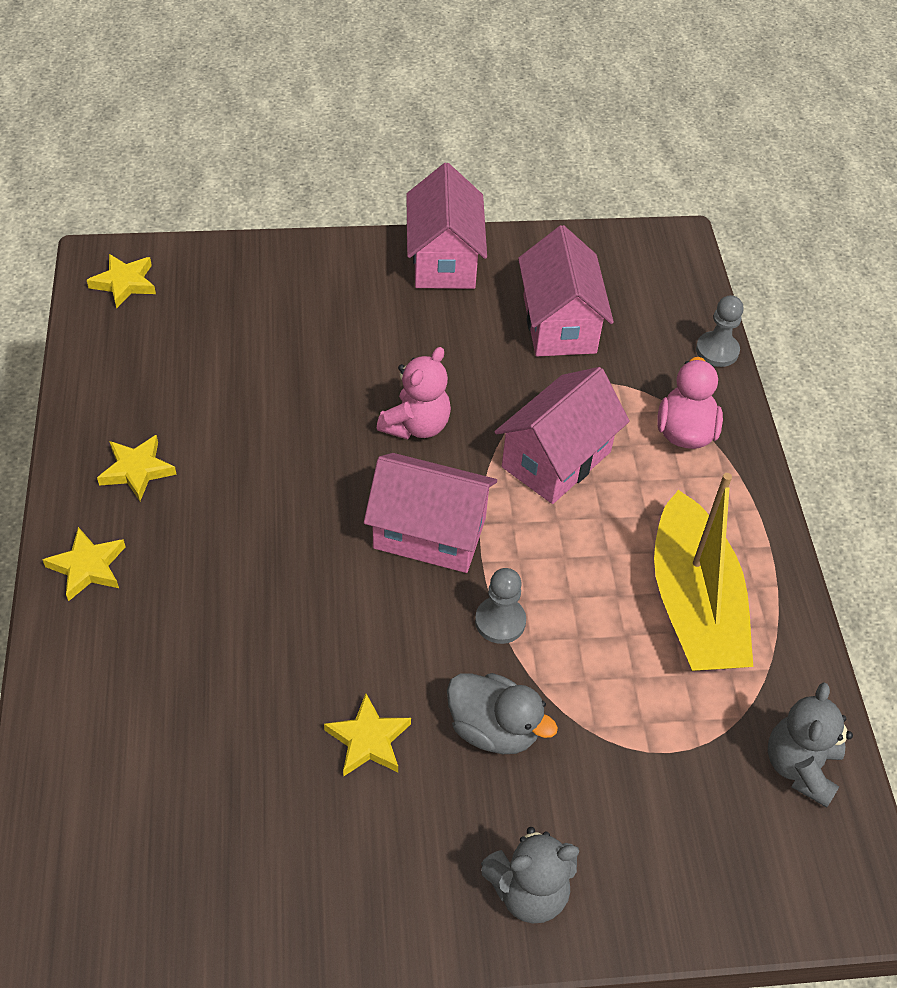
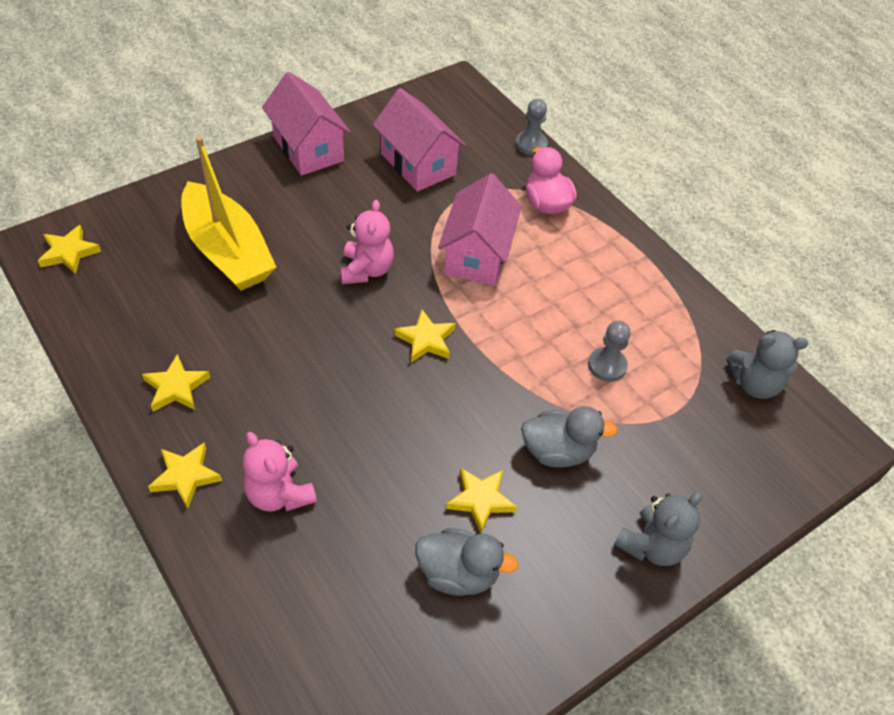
camera: 30 degrees left, 0 degrees up
(165, 629) = (279, 494): none -> pink teddy bear
(290, 806) = (458, 573): none -> grey duck
(429, 533) = (426, 340): pink house -> yellow star
(500, 621) = (513, 378): grey pawn -> grey pawn (607, 365)
(693, 604) = (625, 312): yellow boat -> yellow boat (227, 251)
(800, 766) = (754, 384): grey teddy bear -> grey teddy bear turned 75 degrees counterclockwise

